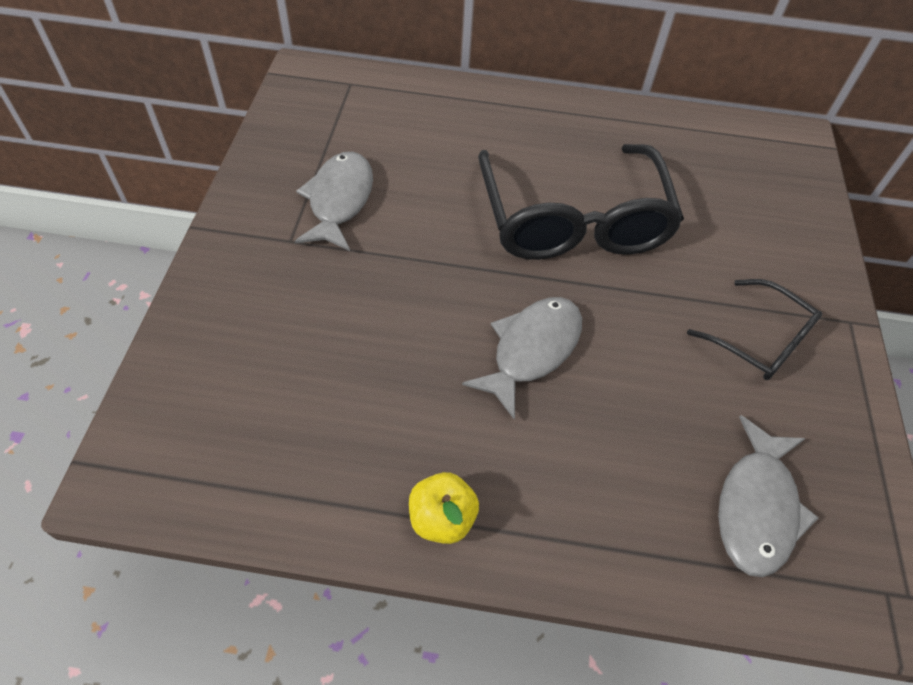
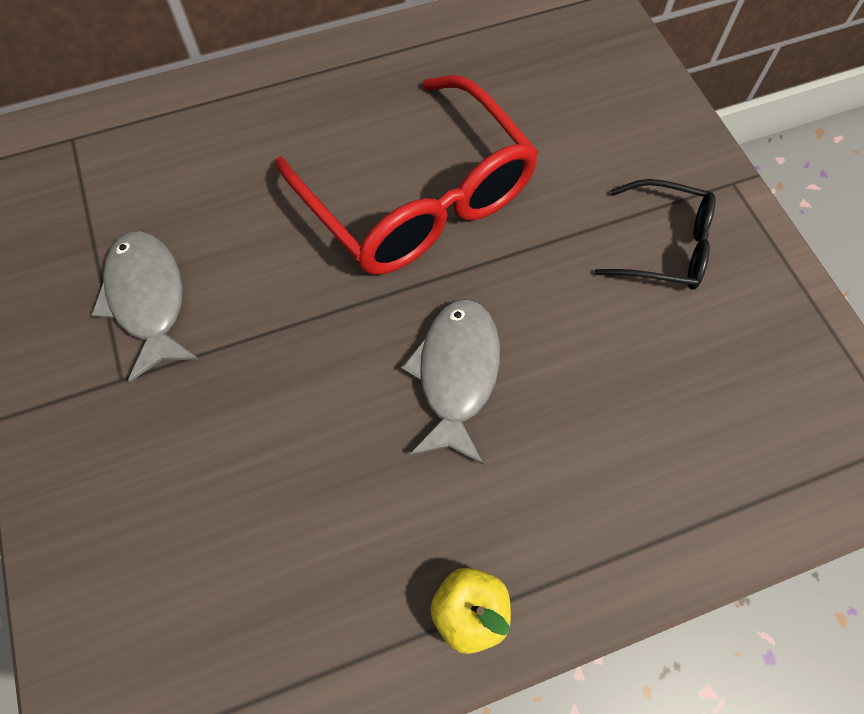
camera: 25 degrees left, 10 degrees up
(573, 220) = (418, 198): black glasses -> red glasses
(756, 507) = (746, 427): grey fish -> none

